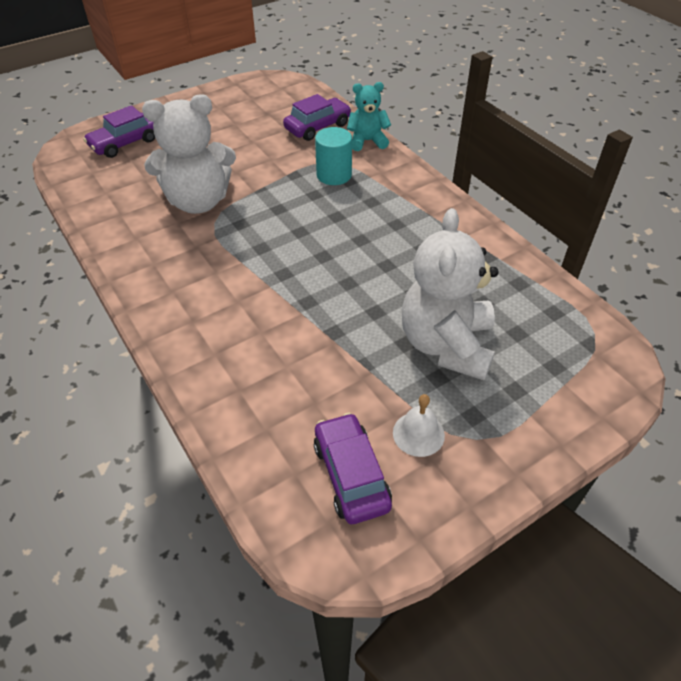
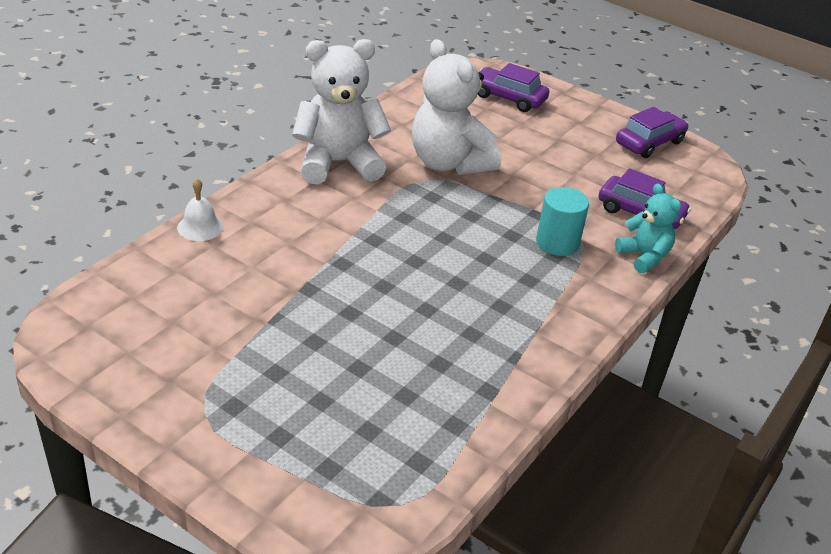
camera: 65 degrees right, 10 degrees down
(351, 475) = (139, 331): purple car -> purple car (649, 143)
(418, 434) = (198, 368): white bell -> white bell (200, 227)
(446, 345) = (325, 373): white teddy bear -> white teddy bear (338, 163)

